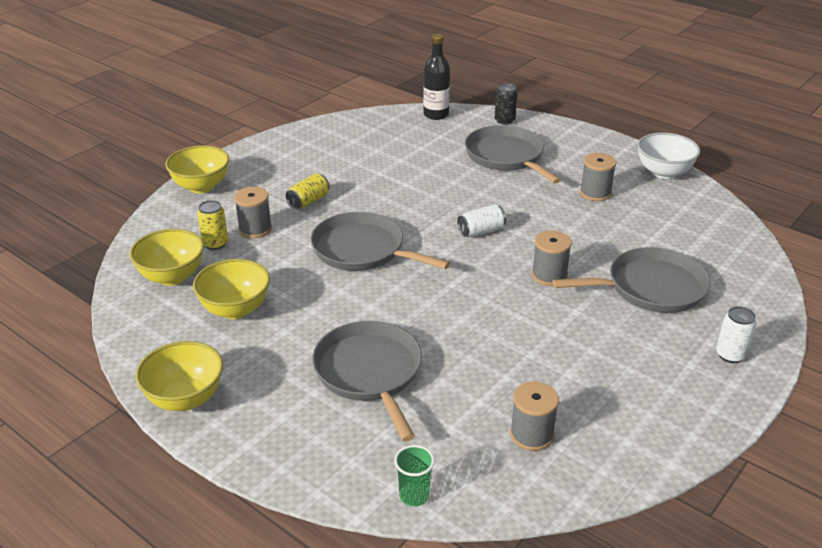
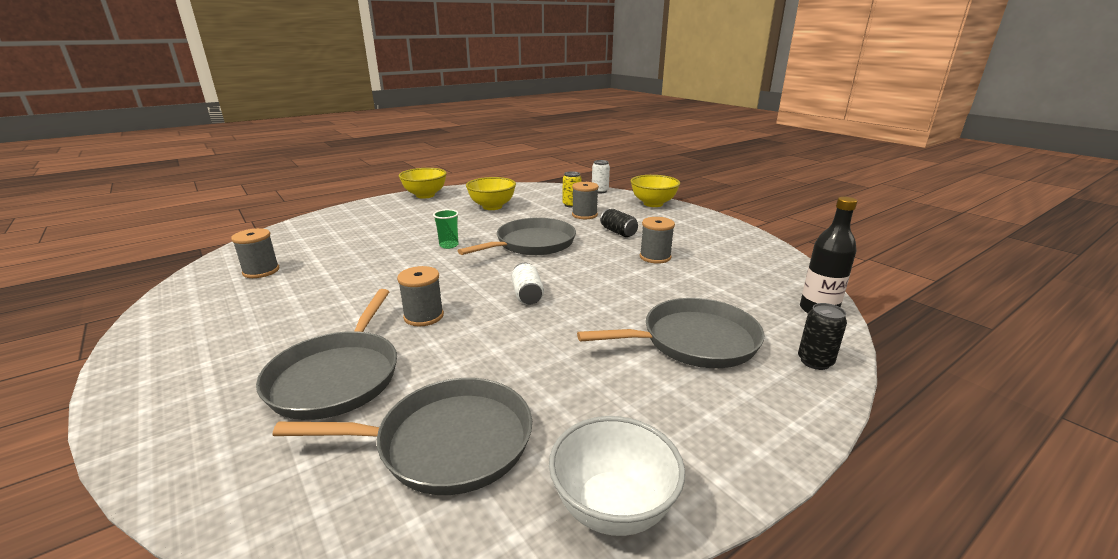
camera: 105 degrees right, 10 degrees down
(172, 277) = (540, 195): yellow bowl -> none
(308, 201) = (618, 232): yellow can -> black can
(369, 373) = (389, 233): grey pan -> grey pan (447, 442)
(414, 496) = (277, 234): green cup -> green cup (449, 245)
(595, 193) = (571, 394): grey spool -> grey spool (655, 257)
(730, 355) = (174, 396): white can -> white can (600, 191)

